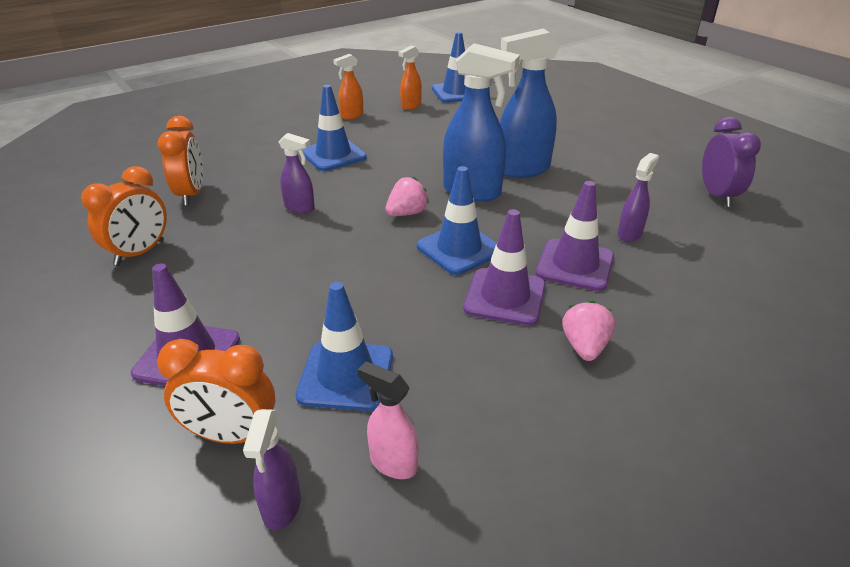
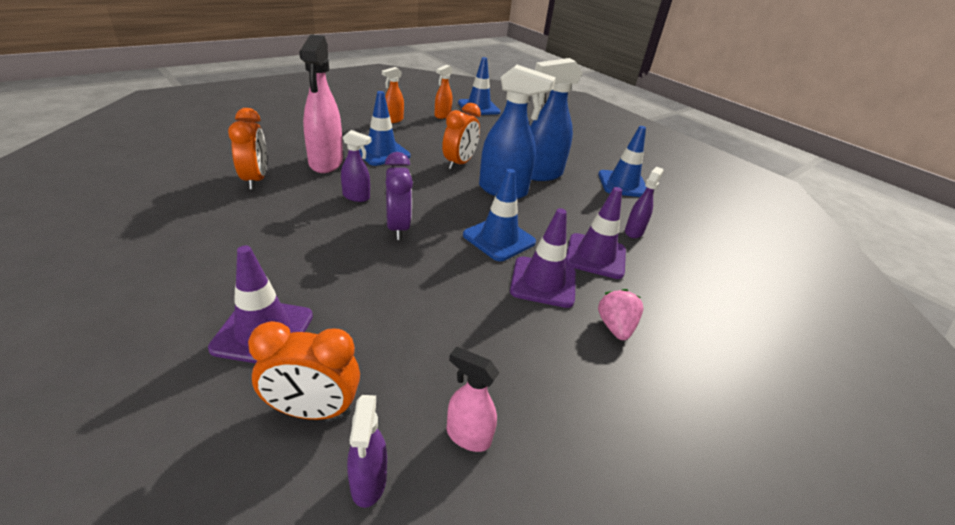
camera: 10 degrees left, 0 degrees up
(140, 253) = (209, 231): orange clock -> orange clock (459, 163)
(269, 171) = (326, 163): none -> pink spray bottle
(346, 376) = (415, 352): blue traffic cone -> blue traffic cone (623, 184)
(407, 213) = (451, 206): pink strawberry -> none
(717, 196) = (694, 204): purple clock -> purple clock (398, 228)

